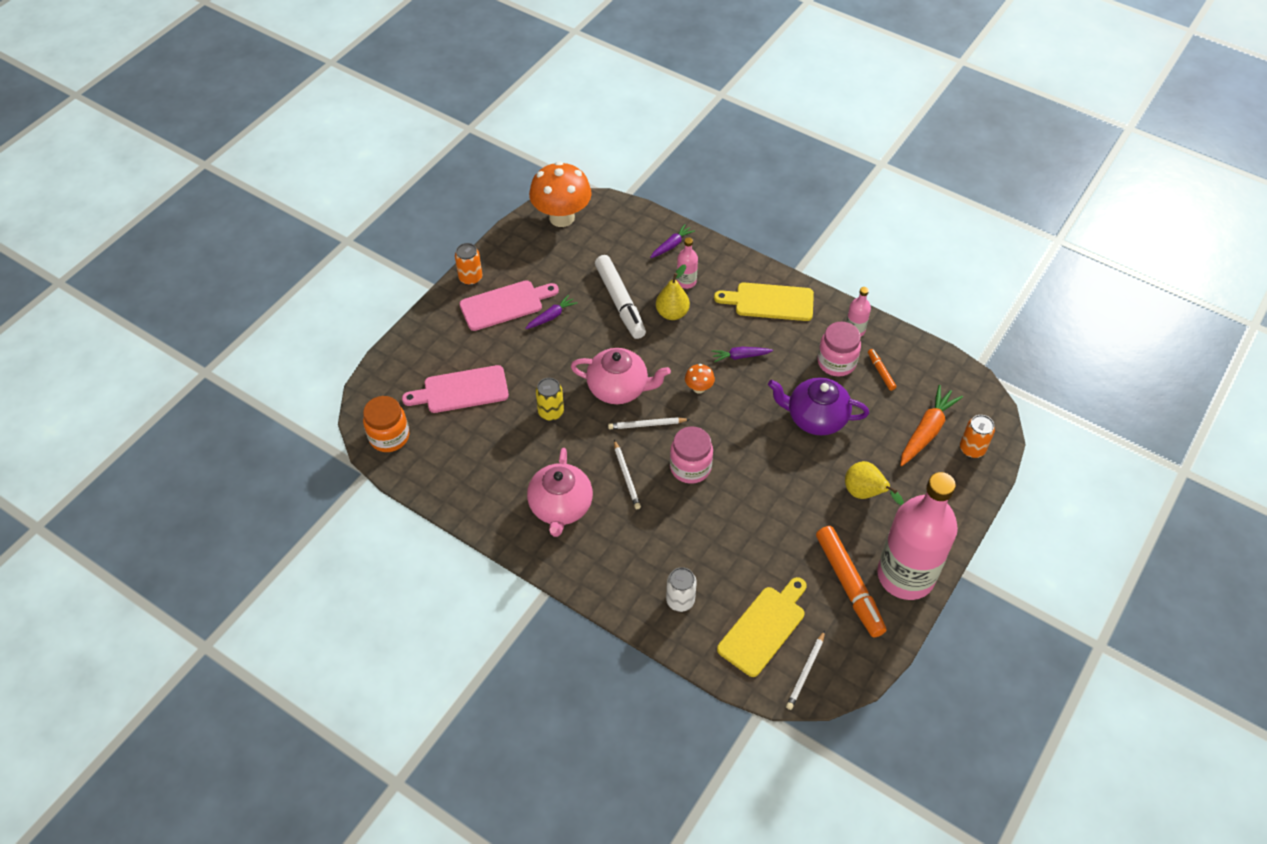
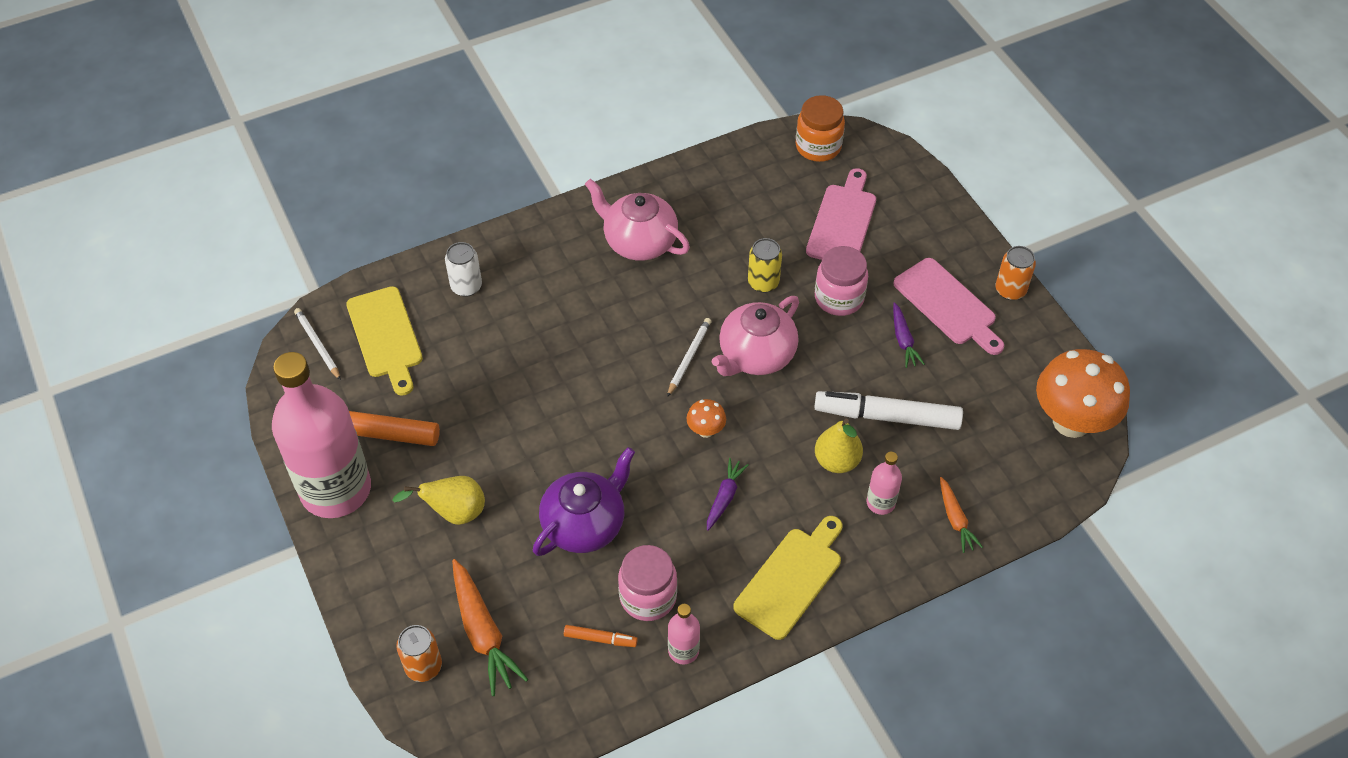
camera: 120 degrees right, 0 degrees up
(505, 305) = (947, 305): pink cutting board -> pink cutting board turned 45 degrees counterclockwise
(626, 476) = (636, 309): white pencil -> none
(671, 245) = (955, 519): purple carrot -> orange carrot
(690, 467) = (607, 369): pink jar -> pink jar (839, 298)

